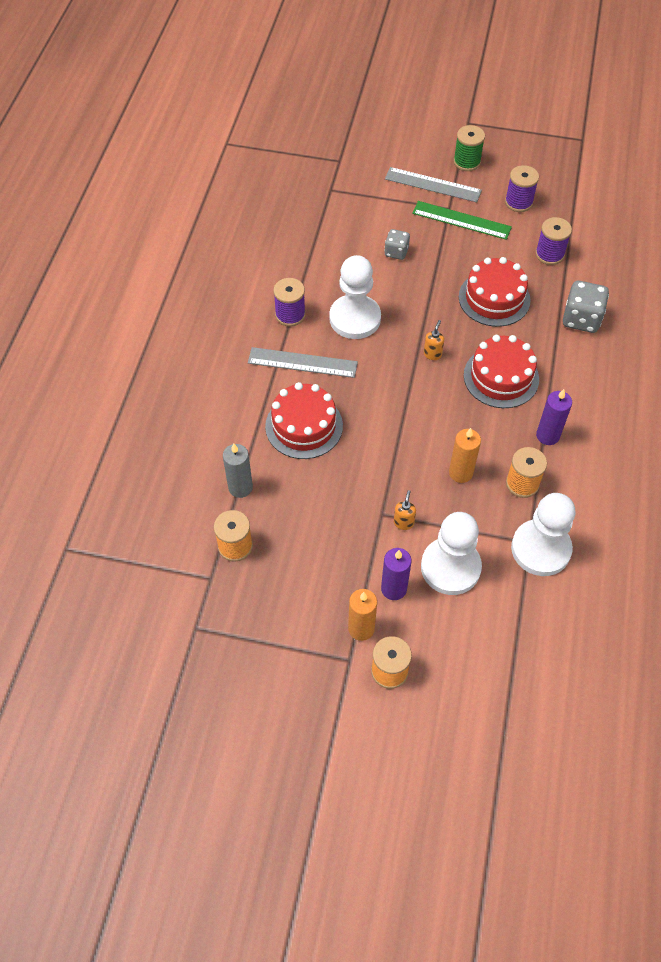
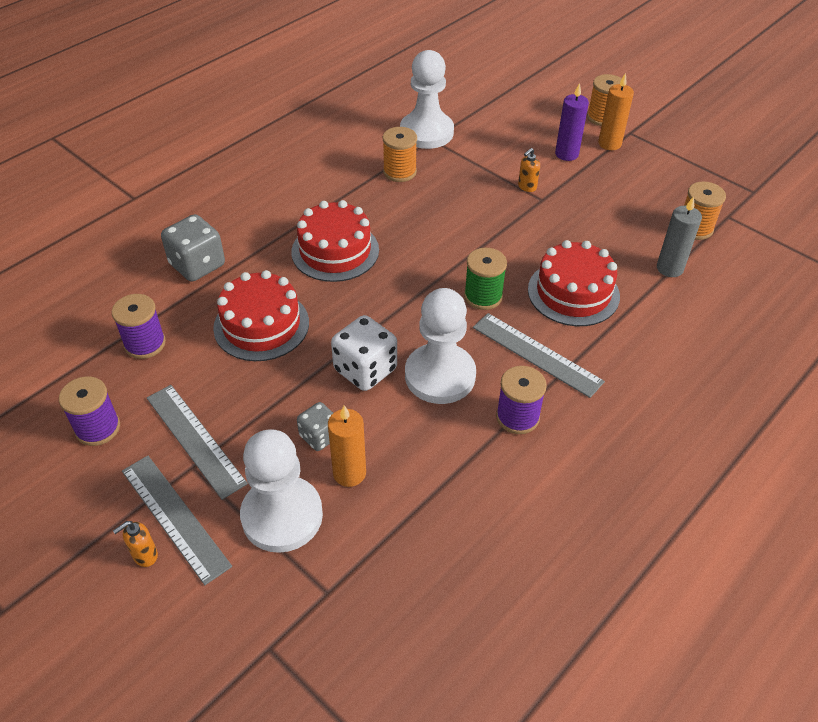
camera: 150 degrees left, 10 degrees down
(403, 301) = (365, 370): none -> white dice
(432, 354) = (384, 300): orange soap dispenser -> orange soap dispenser (145, 555)
(450, 567) = (509, 148): white pawn -> white pawn (282, 516)
(460, 473) = (446, 198): orange candle -> orange candle (349, 473)
(461, 220) = (195, 439): green ruler -> grey ruler
(467, 162) = (88, 532): green spool -> green spool (483, 296)
(547, 435) = (342, 192): purple candle -> none

